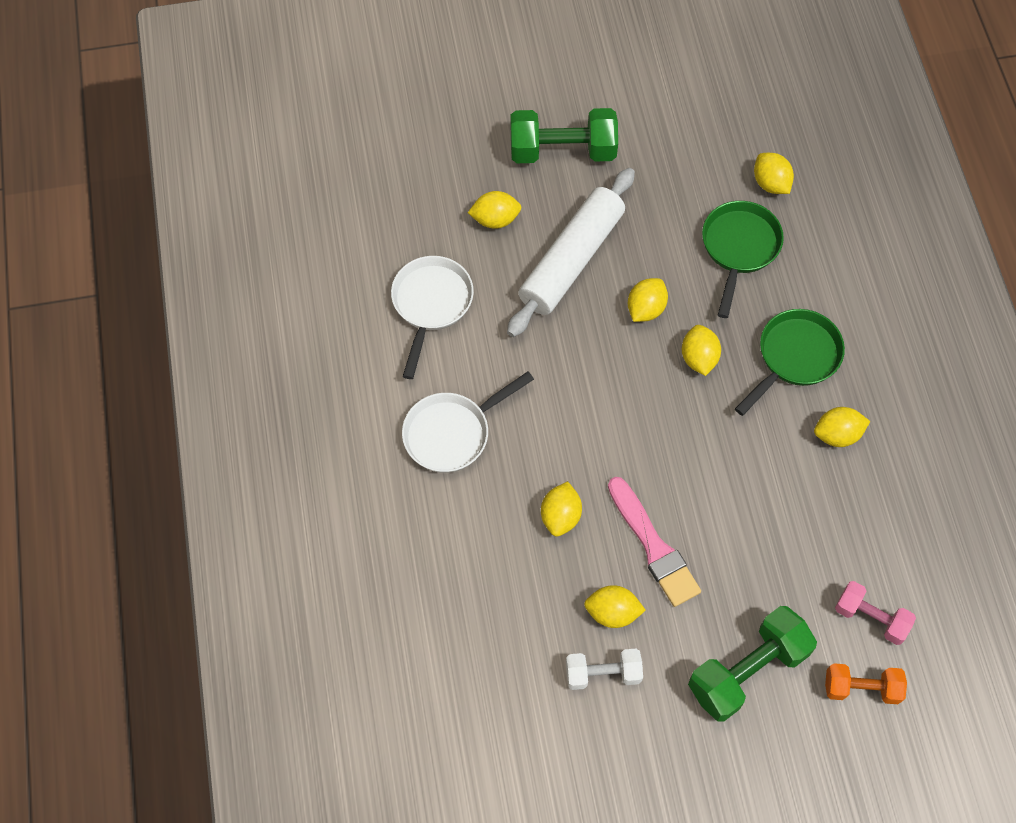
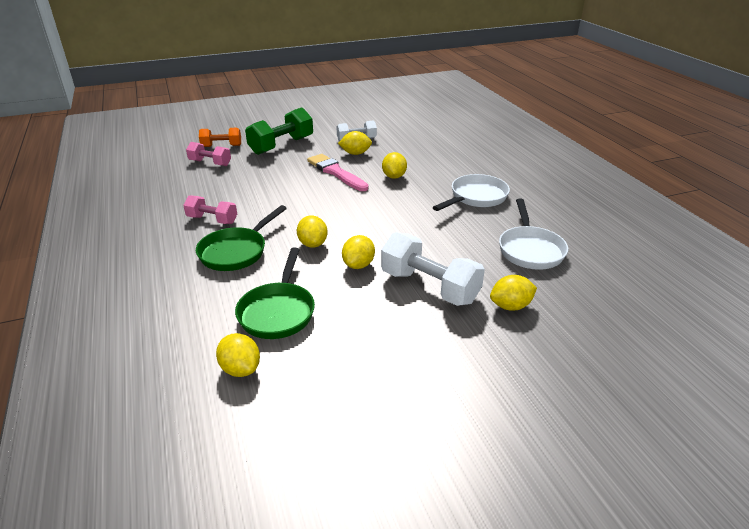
camera: 170 degrees right, 30 degrees down
(562, 151) = (472, 371): green dumbbell -> none
(572, 260) = (429, 287): white rolling pin -> white dumbbell
(837, 435) = (212, 220): yellow lemon -> pink dumbbell

